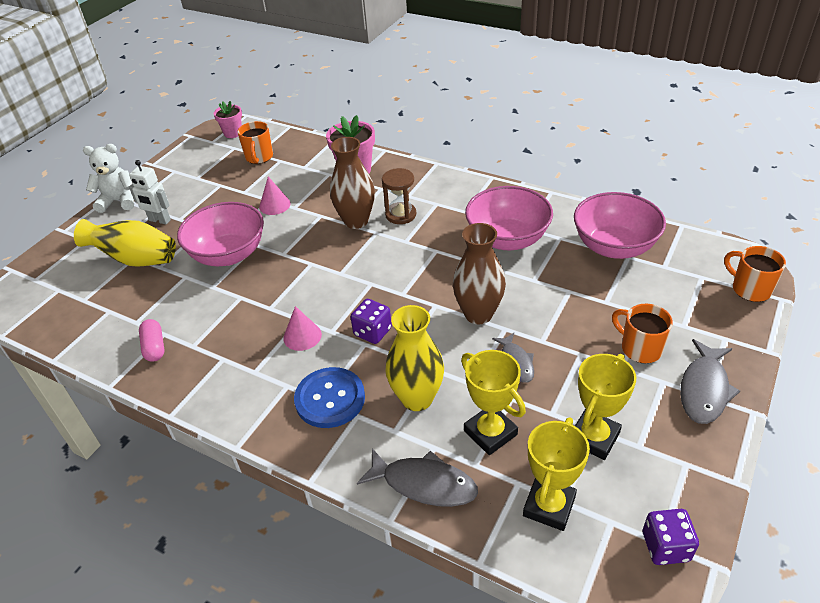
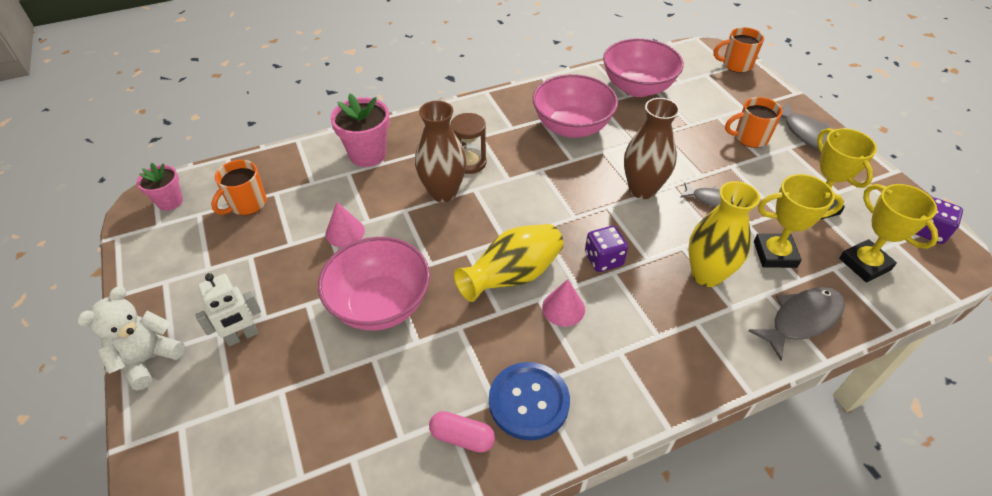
camera: 55 degrees left, 5 degrees up
(135, 259) = (287, 391): yellow vase -> yellow vase (512, 276)
(259, 157) = (247, 204): orange mug -> orange mug turned 90 degrees clockwise
(330, 399) = (662, 330): blue button -> blue button (529, 401)

